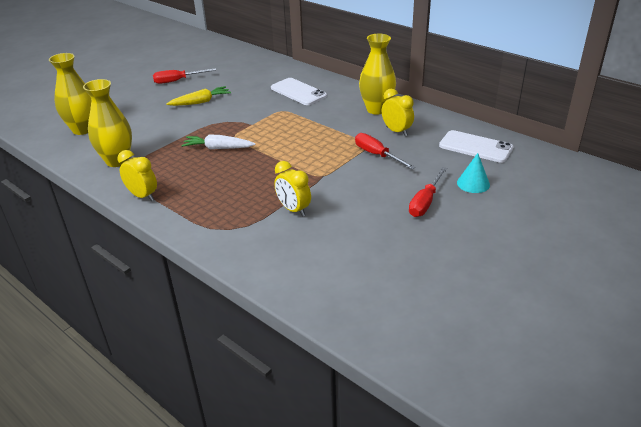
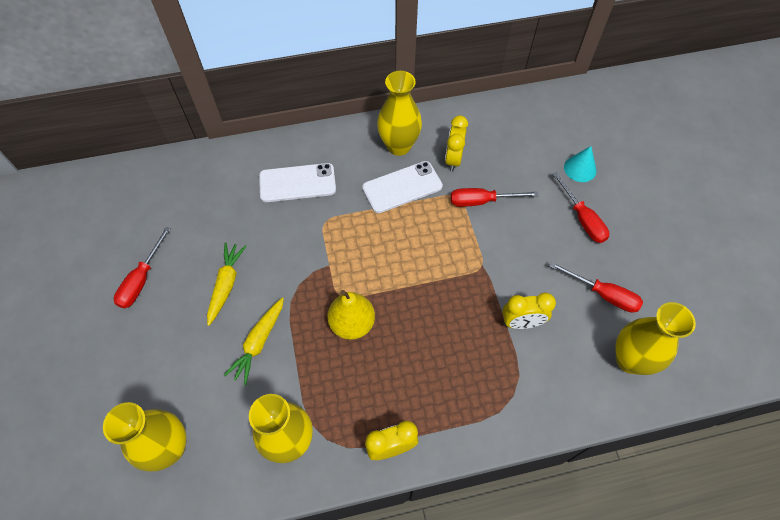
camera: 55 degrees left, 25 degrees up
(173, 126) = (259, 342): none -> yellow carrot
(218, 148) = (352, 323): white carrot -> yellow pear
(319, 274) = (630, 360): none -> yellow vase
(366, 238) = (603, 294): none -> red screwdriver
(396, 131) = (453, 159): yellow clock -> yellow clock turned 75 degrees counterclockwise
(475, 147) = (527, 126): white phone -> white phone (402, 187)

